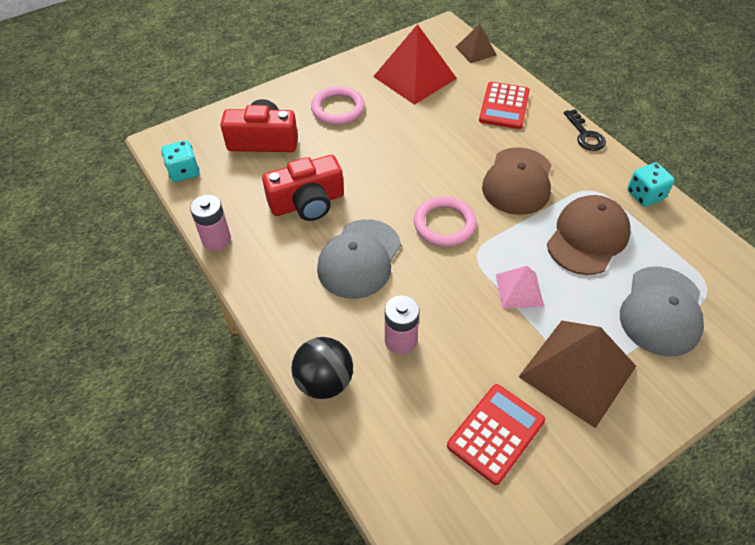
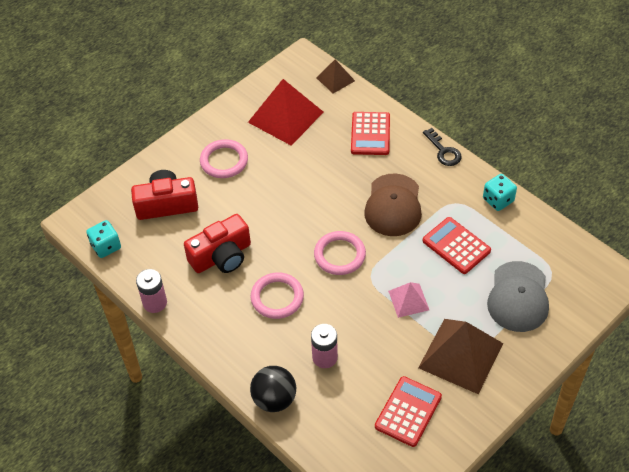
camera: 10 degrees left, 0 degrees up
(359, 259) = (277, 297): grey cap -> pink ring
(587, 237) = (456, 246): brown cap -> red calculator

